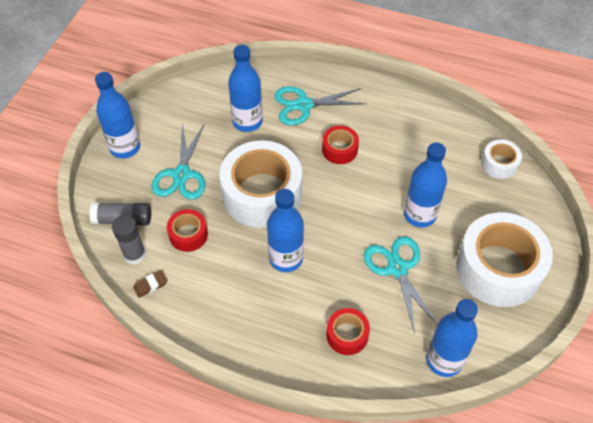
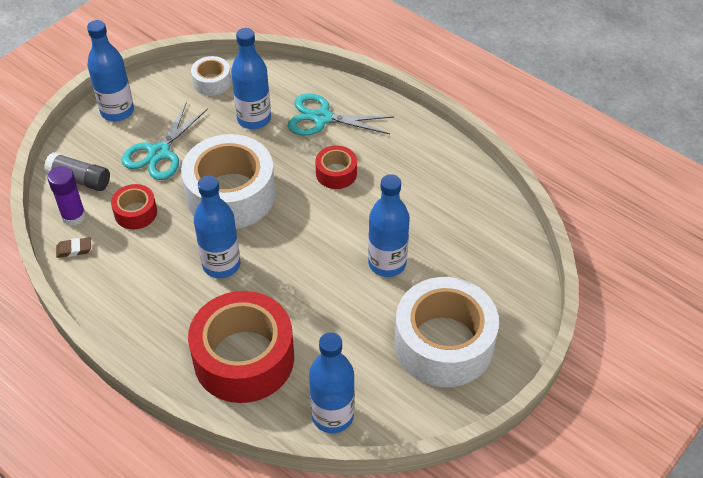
camera: 20 degrees right, 5 degrees down
(134, 255) = (73, 216): grey glue stick -> purple glue stick
(347, 335) = (244, 358): red tape -> red tape, size x2.13
(397, 268) = (333, 310): turquoise scissors -> none
(499, 164) = (506, 237): white tape -> white tape (212, 82)

